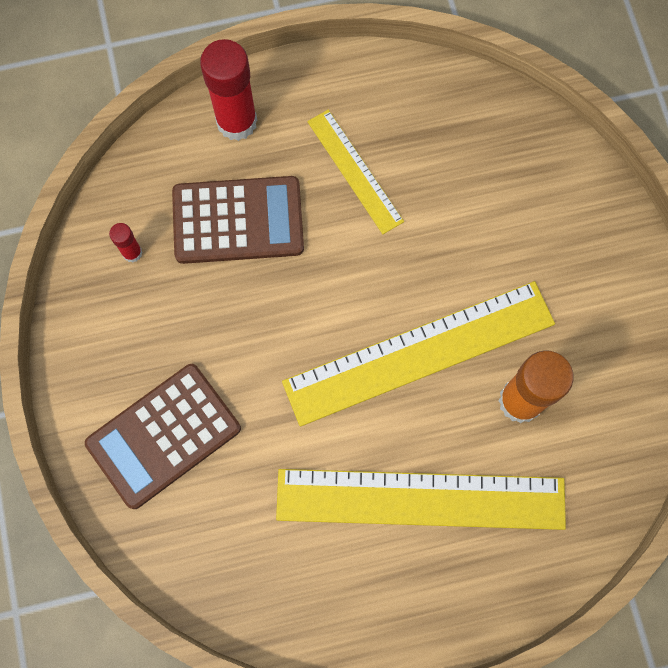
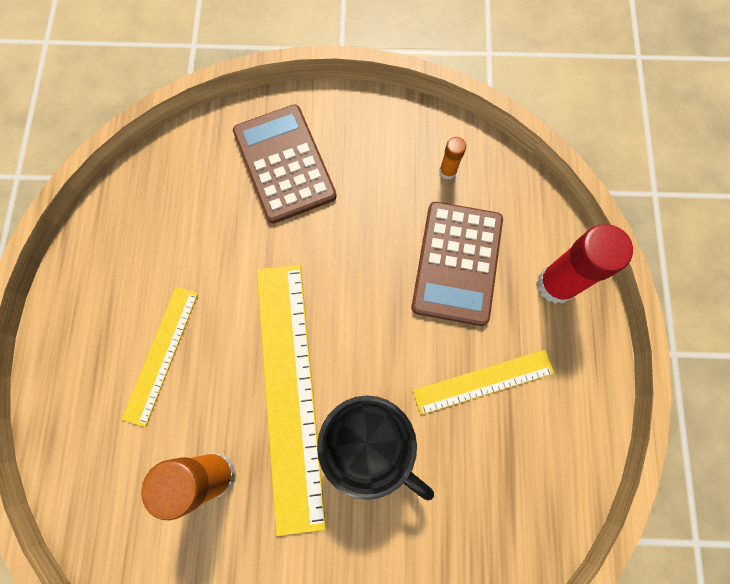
camera: 105 degrees right, 0 degrees up
(132, 253) = (447, 171): red glue stick -> orange glue stick
(420, 499) = (161, 354): yellow ruler -> yellow ruler, size x0.54
(446, 262) = (369, 445): none -> black mug

